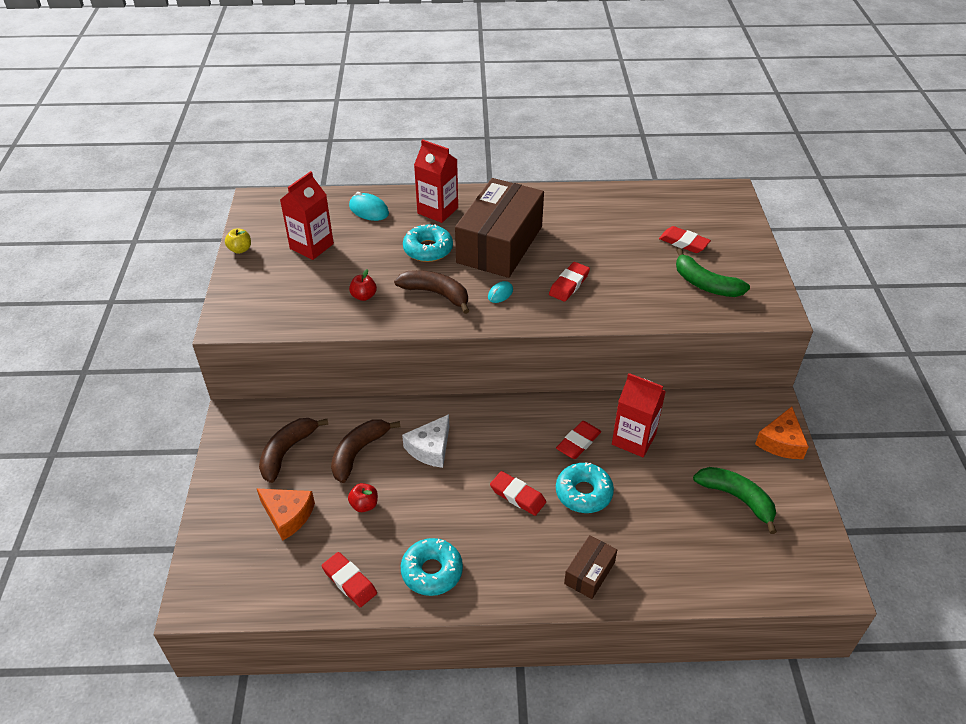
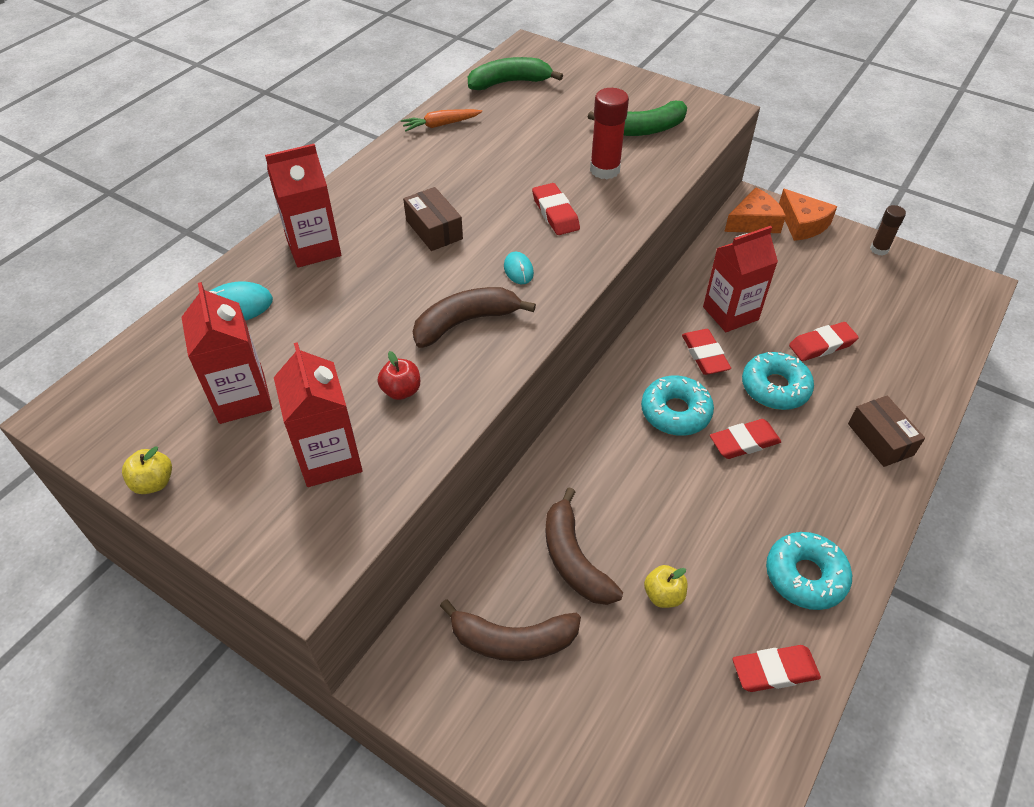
camera: 55 degrees left, 5 degrees up
(287, 452) = (512, 640): brown banana -> brown banana turned 60 degrees counterclockwise
(288, 515) = (624, 692): orange cheese -> orange cheese (754, 222)
(298, 295) = (329, 458): none -> red carton
(364, 505) = (663, 595): red apple -> yellow apple
(428, 249) = (376, 290): turquoise donut -> turquoise donut (675, 412)
(430, 448) = (620, 483): white cheese -> none
(499, 244) = (434, 229): brown box -> brown box, size x0.45
(598, 198) = (440, 125): none -> orange carrot
(638, 286) = (605, 170): none -> red glue stick
(683, 243) = (570, 110): red eraser -> red eraser (822, 345)
(737, 498) = (850, 287): green banana -> green banana (509, 83)
(805, 501) = (879, 249): none -> brown glue stick

